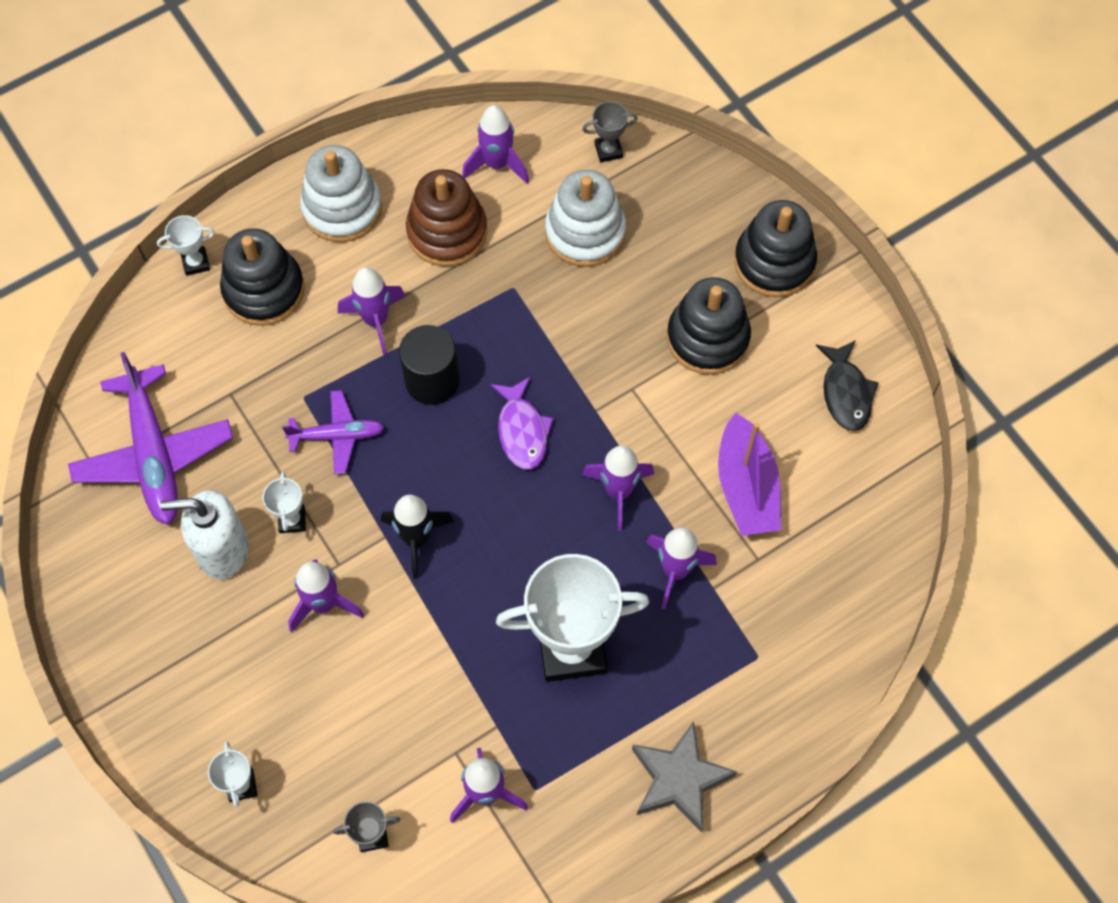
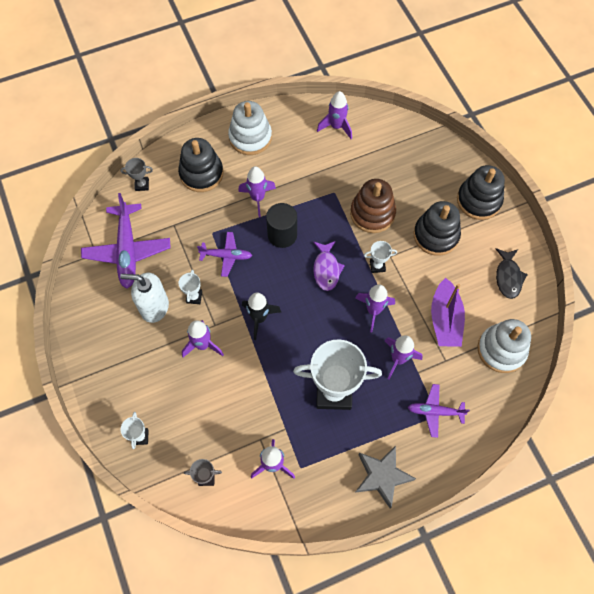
camera: 10 degrees right, 0 degrees up
(196, 263) = (168, 154): white trophy -> white trophy (377, 266)
(447, 232) = (304, 158): brown stacking toy -> brown stacking toy (372, 213)
(585, 232) = (378, 169): white stacking toy -> white stacking toy (501, 350)
(608, 150) = (397, 128): grey trophy -> grey trophy (142, 185)
(753, 652) = (435, 411): none -> purple plane

